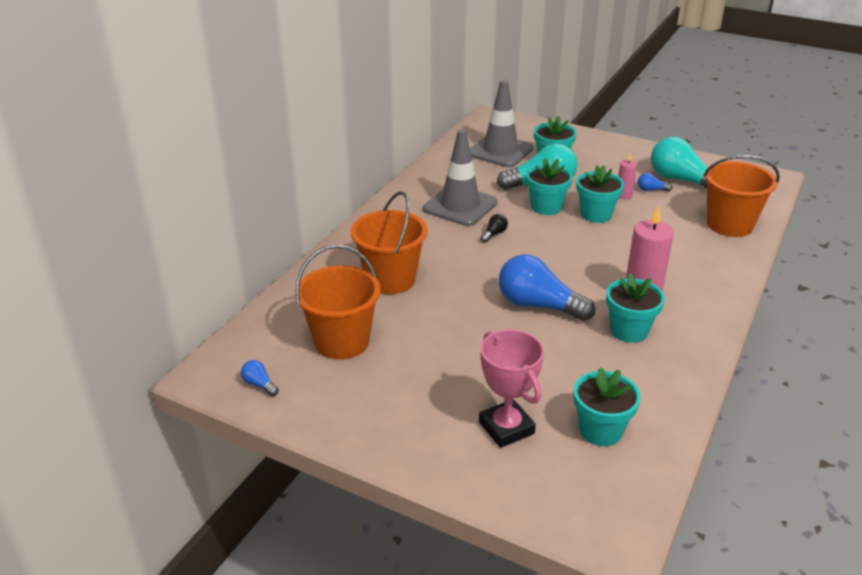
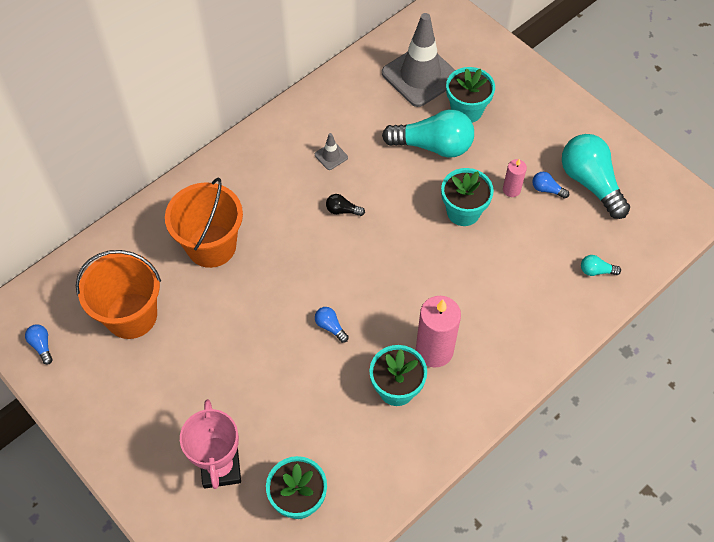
camera: 20 degrees right, 25 degrees up
(460, 206) = (331, 156): grey traffic cone -> grey traffic cone, size x0.41
(494, 234) = (342, 210): black light bulb -> black light bulb turned 135 degrees counterclockwise
(538, 305) = (330, 327): blue light bulb -> blue light bulb, size x0.42
(546, 207) = (418, 184): turquoise flower pot -> none
(729, 224) = (596, 271): orange bucket -> turquoise light bulb

